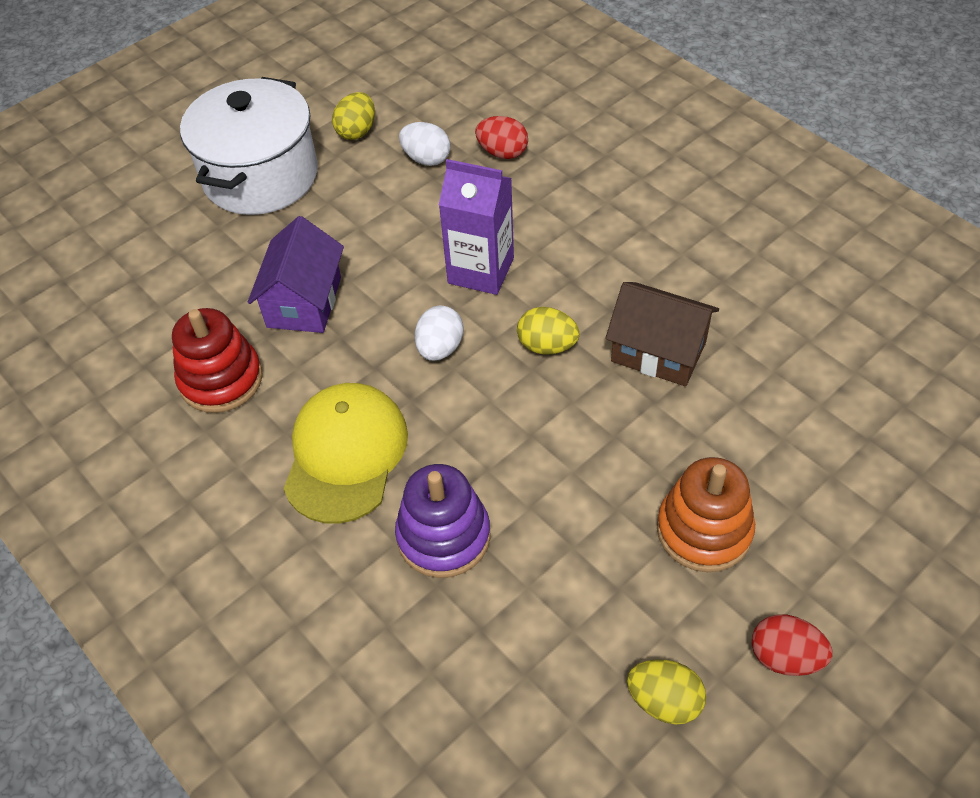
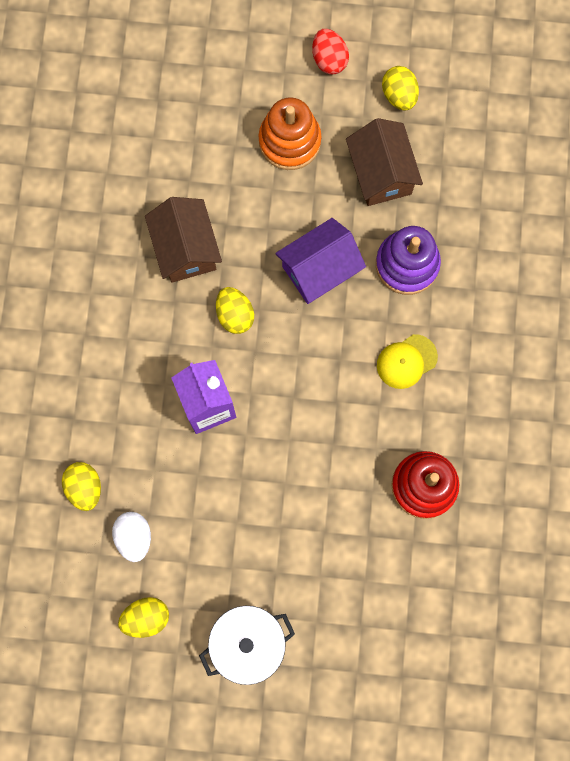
camera: 135 degrees left, 25 degrees up
(260, 176) = (248, 643): white pot -> white pot, size x0.64
(304, 302) = (327, 494): purple house -> purple house (319, 269)
(345, 454) = (406, 361): yellow cap -> yellow cap, size x0.55
(440, 348) = (290, 376): white egg -> none
(502, 153) = (85, 488): red egg -> yellow egg
(576, 596) = (381, 173): none -> brown house

